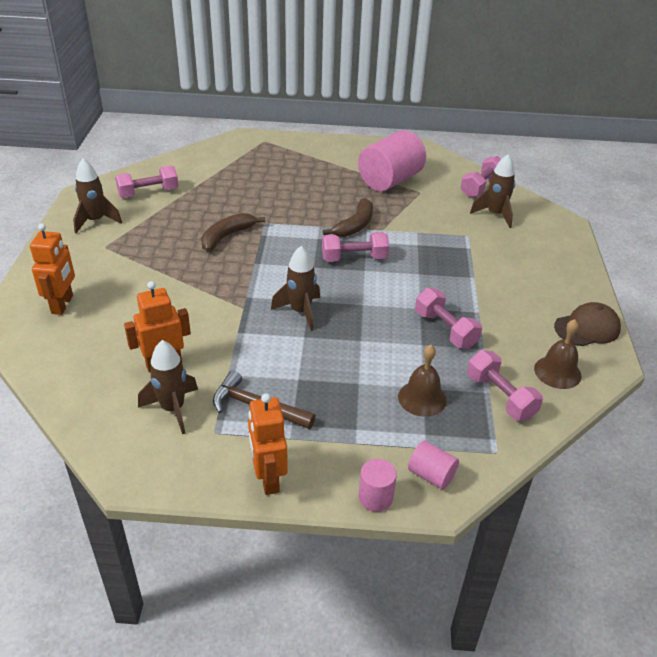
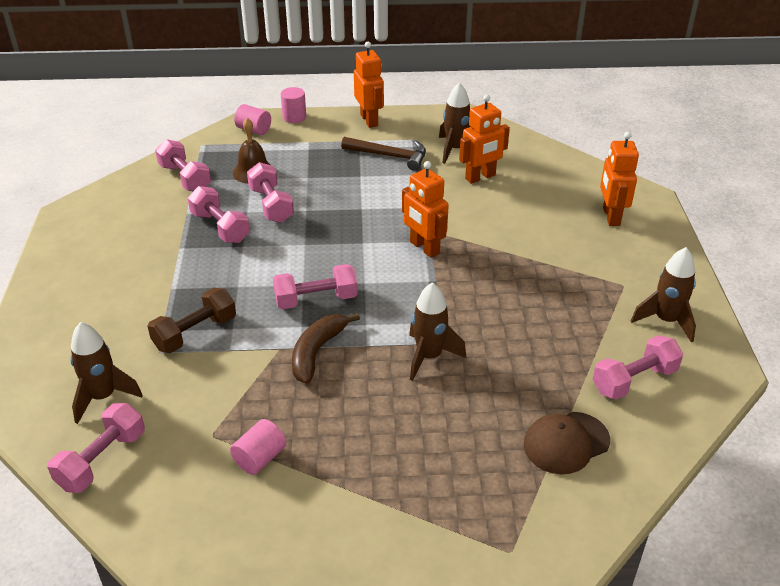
camera: 175 degrees right, 0 degrees up
(227, 236) = (484, 315): brown banana -> none
(254, 291) = (424, 248): none -> orange robot
(300, 312) = (369, 231): brown rocket -> brown rocket (429, 357)
(390, 180) = (260, 458): pink cylinder -> pink cylinder, size x0.47
(397, 350) = (271, 205): none -> pink dumbbell
(445, 244) = (195, 333): none -> brown dumbbell
(557, 372) = (123, 200): brown bell -> none
(587, 328) = (68, 242): brown cap -> brown cap (566, 443)

